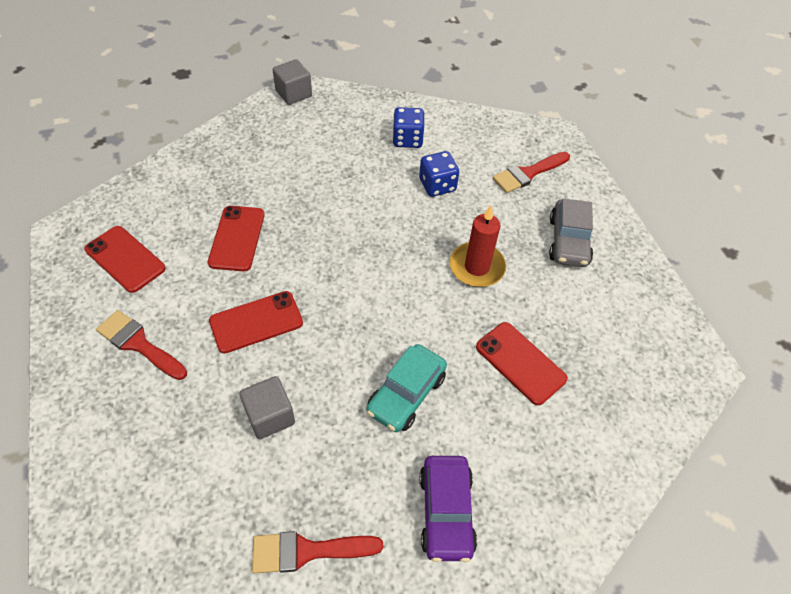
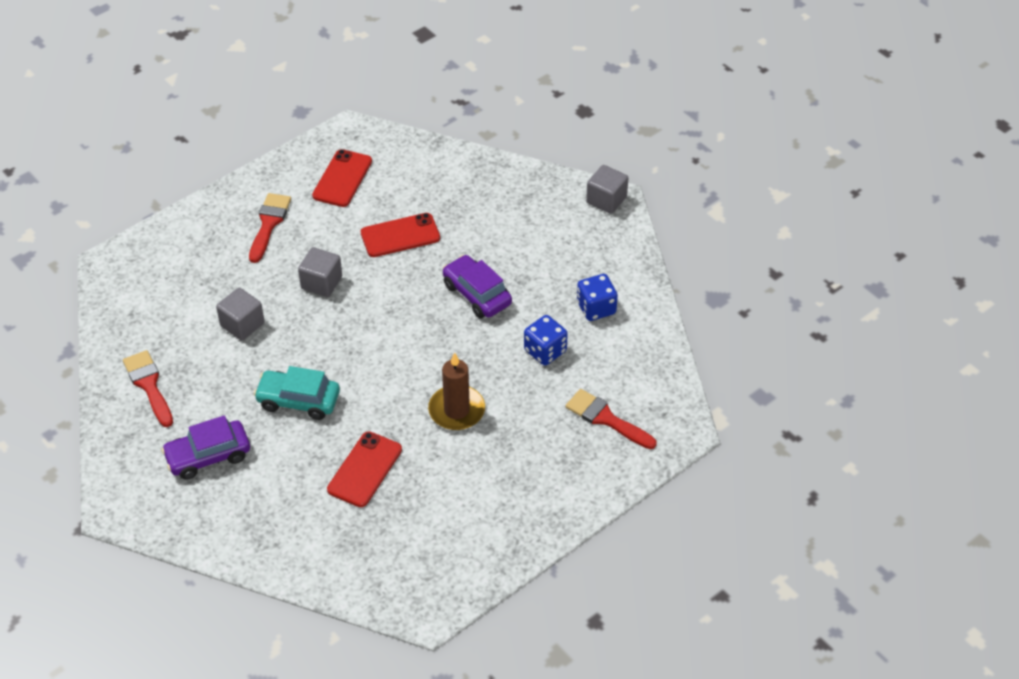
camera: 70 degrees right, 5 degrees down
(256, 322) = (321, 283): red phone -> grey cube
(346, 207) = (477, 294): none -> purple car
(477, 267) = (456, 410): red candle -> brown candle
(568, 241) = (529, 474): grey car -> none

